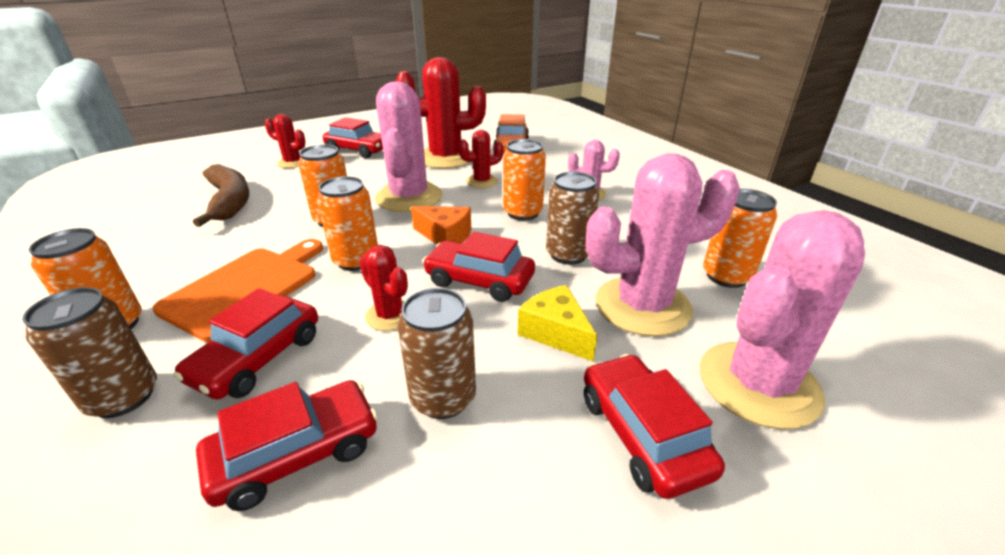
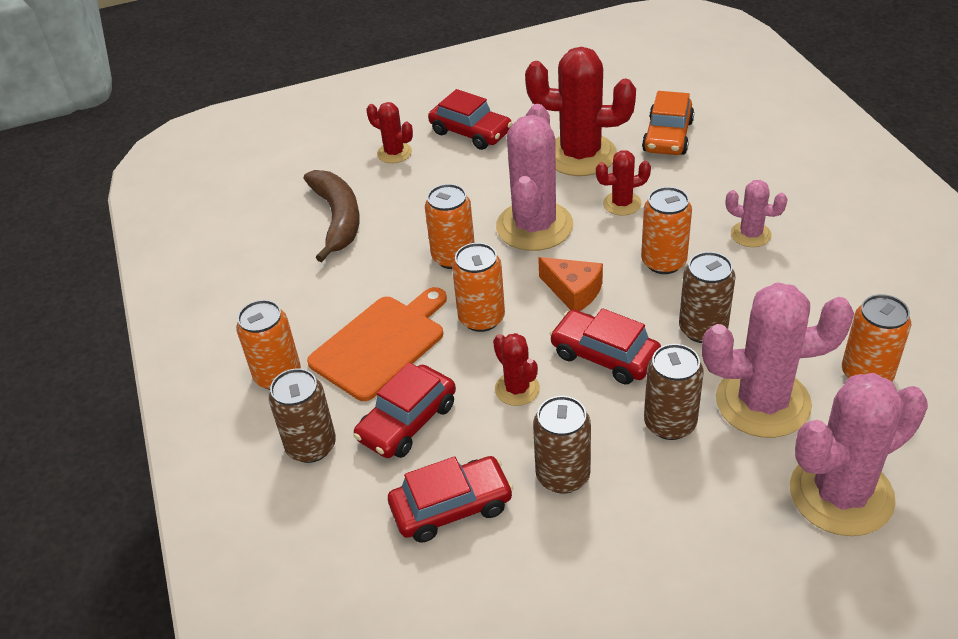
camera: 15 degrees right, 10 degrees up
(556, 332) = (670, 423): yellow cheese -> brown can
(642, 434) = (721, 525): red car -> none

